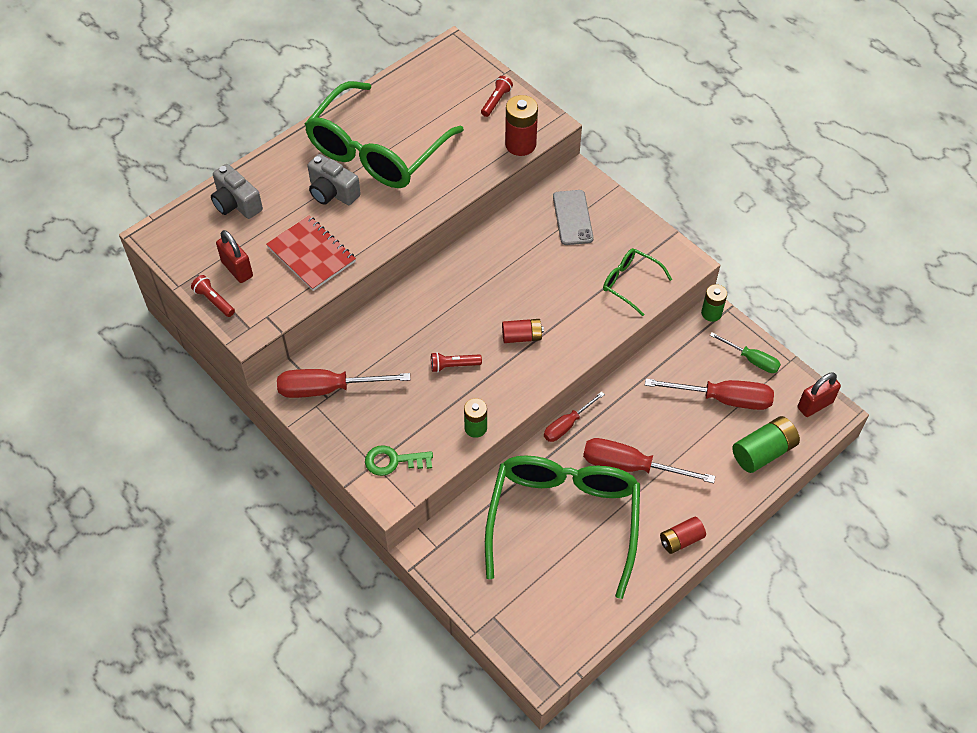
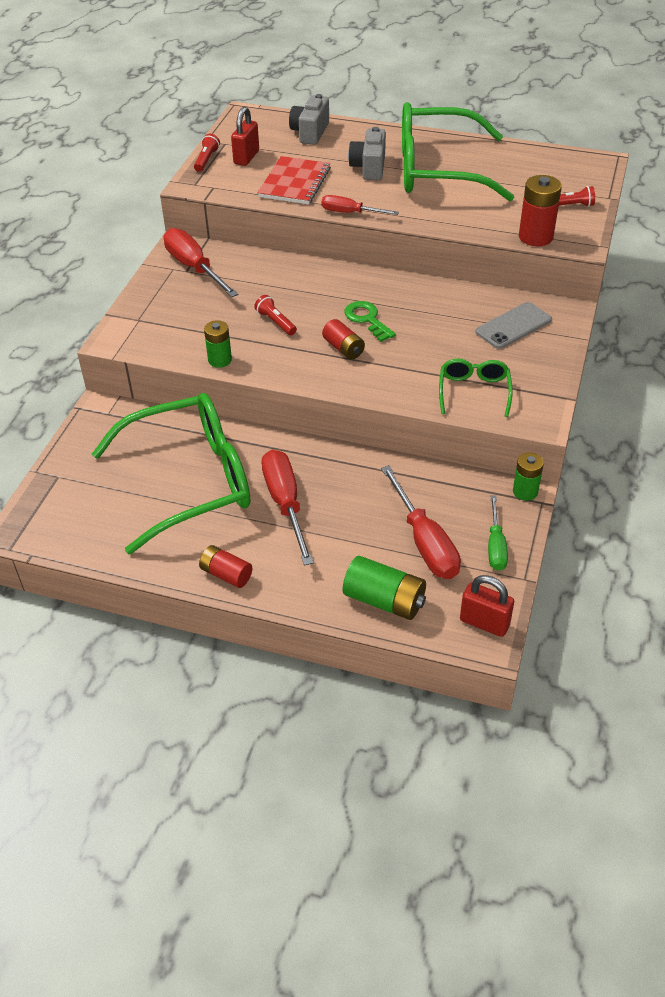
camera: 60 degrees right, 10 degrees down
(393, 461) = (149, 328): green key -> green key (367, 319)
(567, 425) = (298, 442): red screwdriver -> red screwdriver (350, 213)

